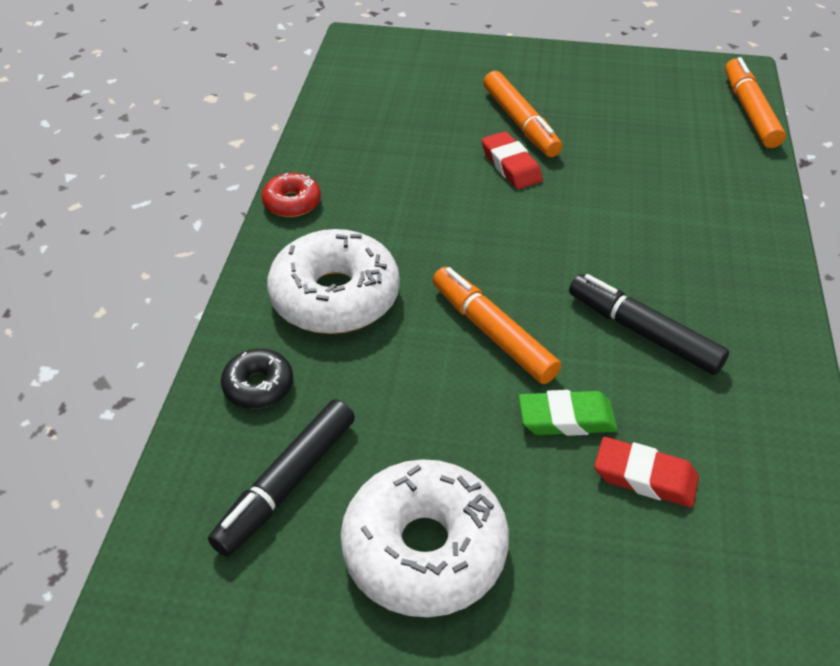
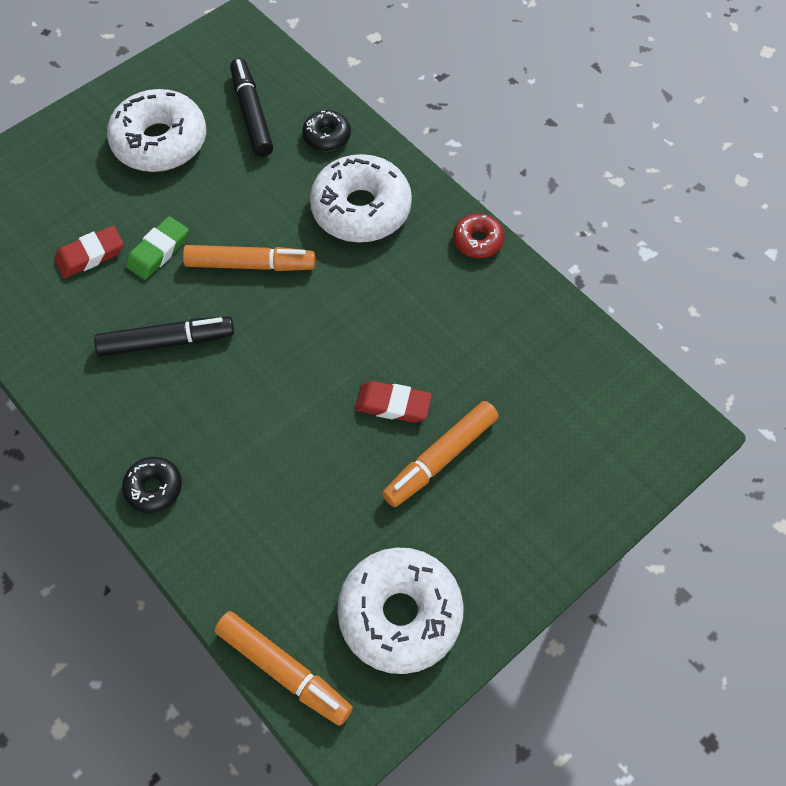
camera: 130 degrees right, 15 degrees up
(520, 123) = (440, 458): orange marker -> orange marker turned 60 degrees counterclockwise
(645, 87) = (400, 614): none -> white donut
(756, 245) = (154, 488): none -> black donut

